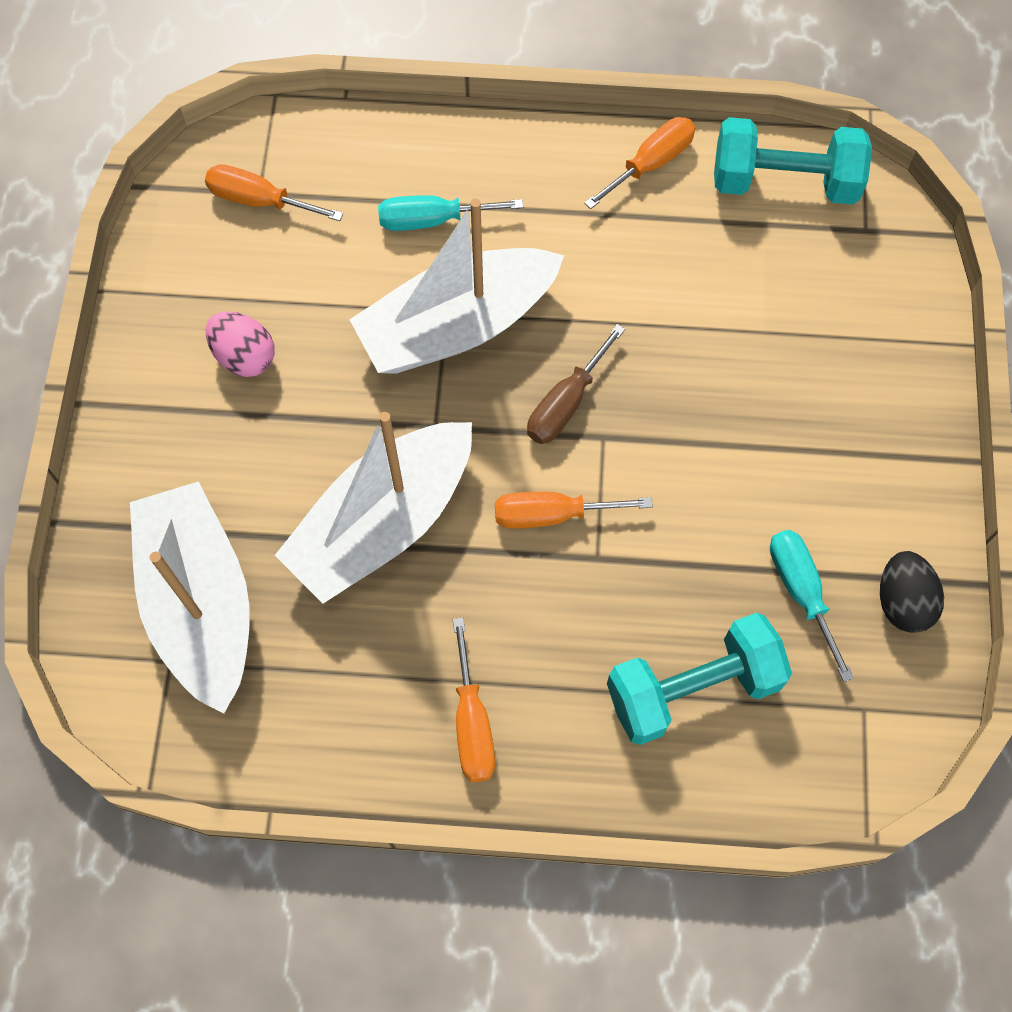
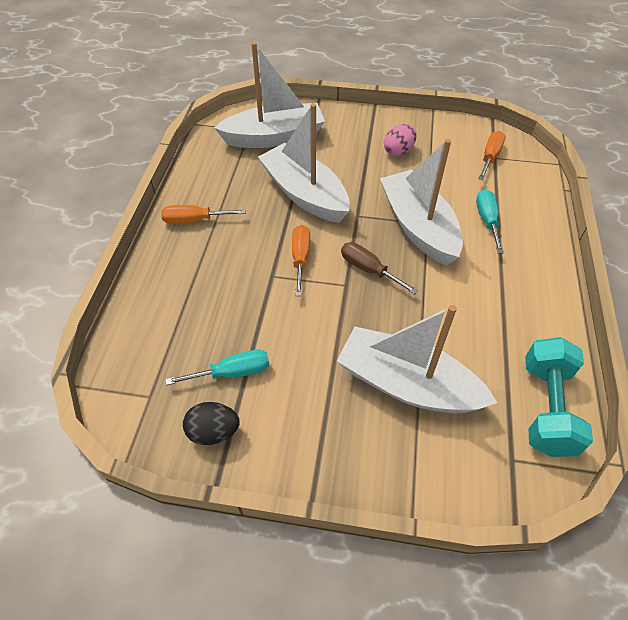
camera: 95 degrees right, 15 degrees down
(651, 164) = (547, 327): orange screwdriver -> none
(692, 688) = (187, 310): turquoise dumbbell -> none
(778, 347) = (407, 384): none -> white boat

